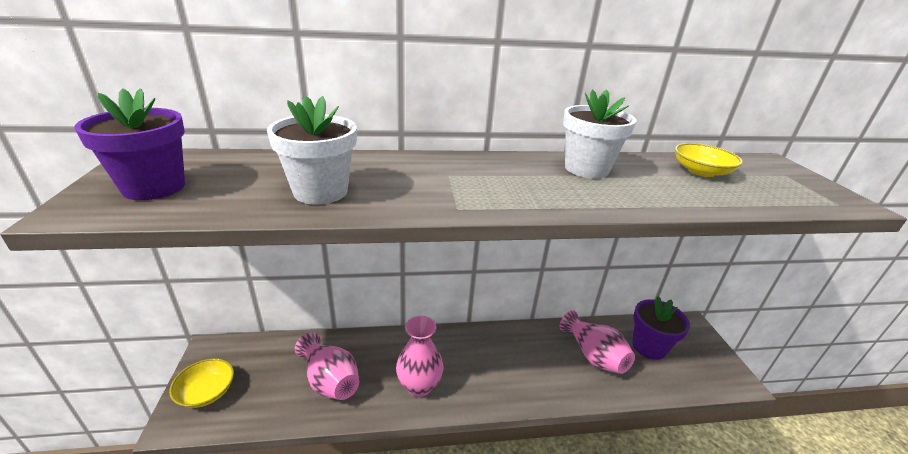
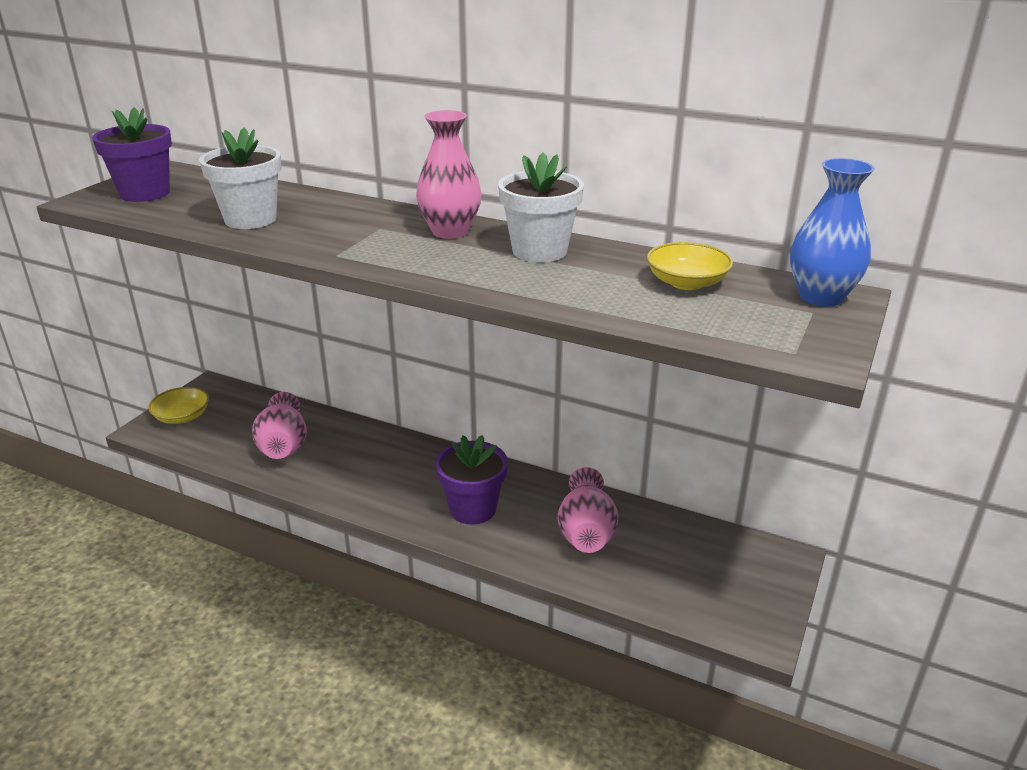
camera: 35 degrees right, 0 degrees up
(419, 386) = (358, 481): pink vase -> pink vase (450, 231)
(649, 346) = (678, 553): purple flower pot -> purple flower pot (473, 509)
(768, 164) = (821, 297): none -> blue vase

